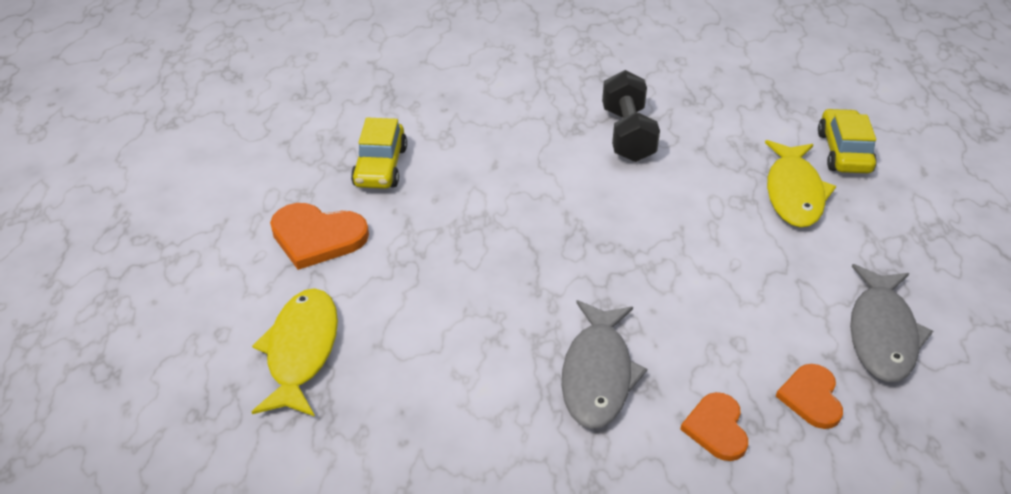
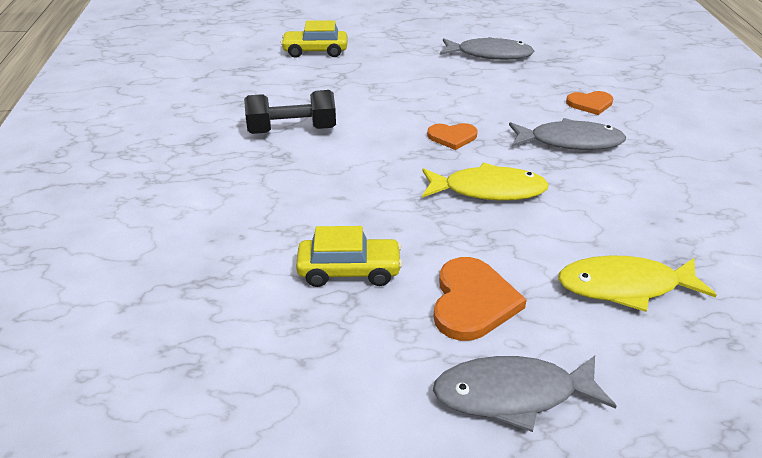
camera: 95 degrees left, 5 degrees down
(206, 245) = (513, 395): none -> grey fish
(794, 193) = (363, 70): yellow fish -> yellow fish (488, 190)
(811, 397) = (550, 76): orange heart -> orange heart (452, 137)

